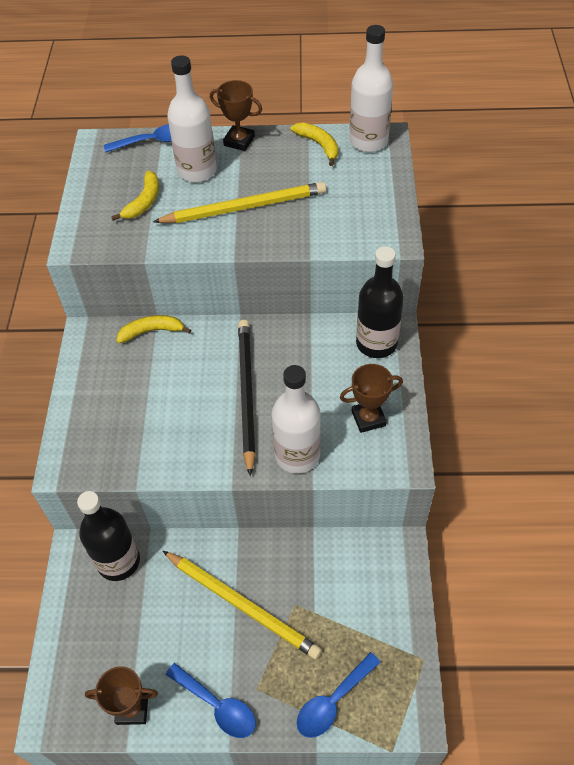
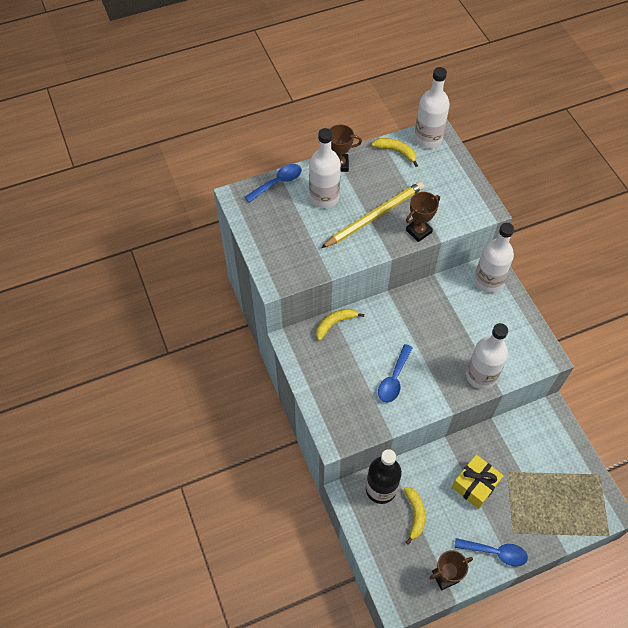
camera: 25 degrees left, 5 degrees up
(144, 201) = (302, 233): yellow banana -> yellow banana (415, 515)
(241, 604) = (475, 485): yellow pencil -> yellow gift
(246, 394) = (425, 346): black pencil -> none
(333, 701) = (561, 521): blue spoon -> blue spoon (394, 379)
(368, 418) = (511, 335): brown trophy -> brown trophy (418, 231)
(376, 343) = (488, 281): black bottle -> white bottle

